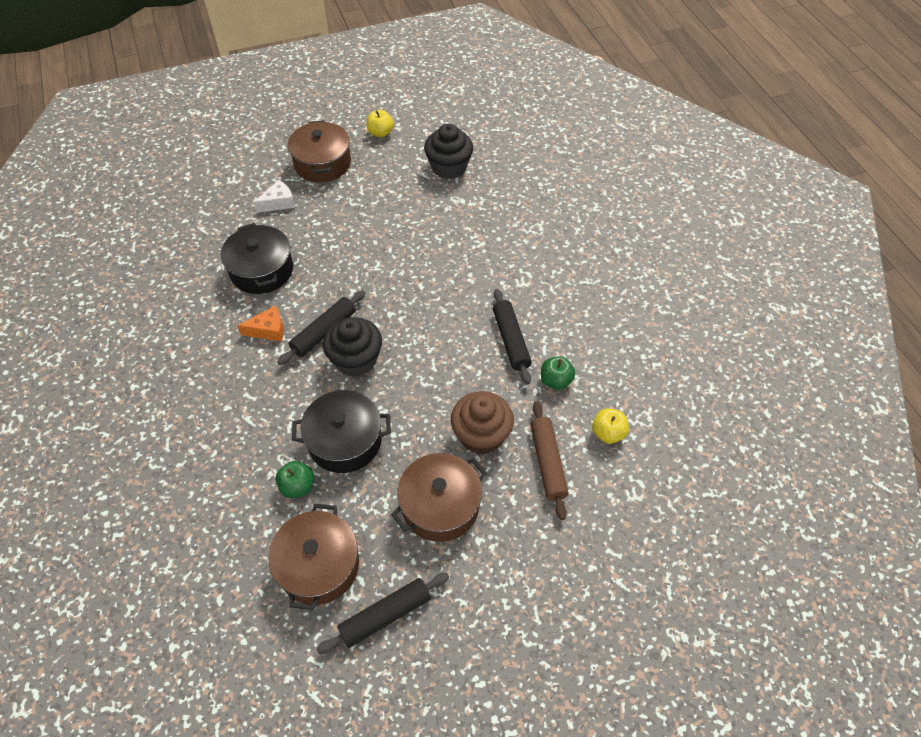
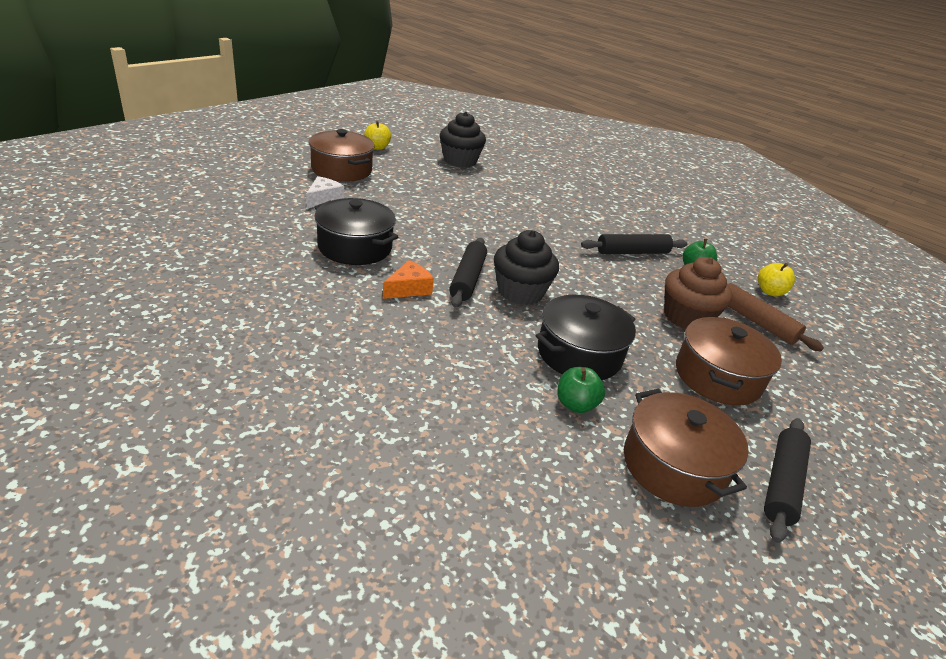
camera: 35 degrees left, 20 degrees down
(511, 340) = (632, 252): black rolling pin -> black rolling pin turned 60 degrees counterclockwise

